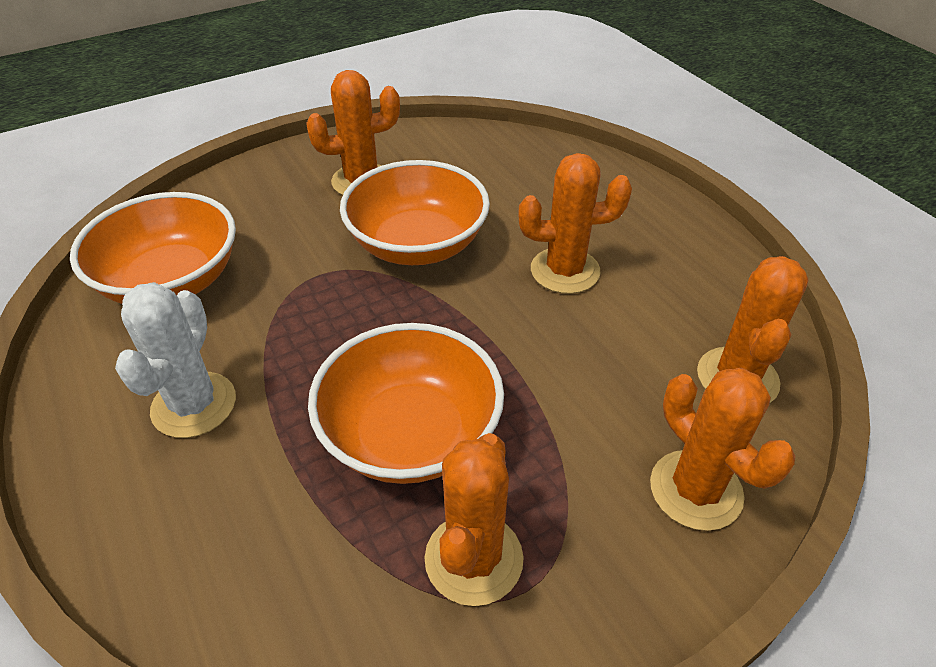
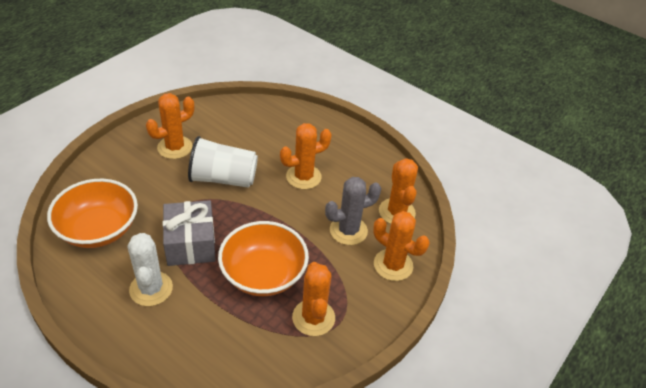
camera: 25 degrees left, 0 degrees up
(305, 341) = (190, 243): none -> grey gift
(417, 244) = (223, 178): orange bowl -> white cup
(618, 391) = (348, 230): none -> grey cactus

